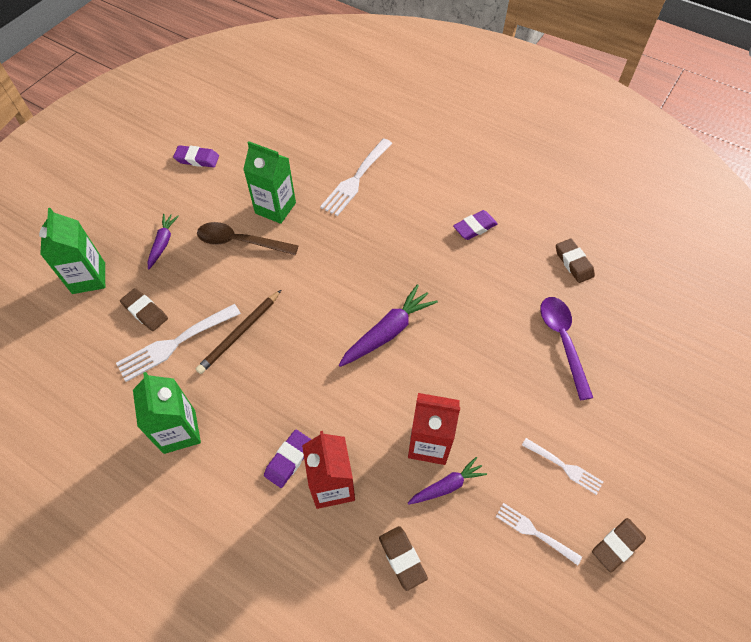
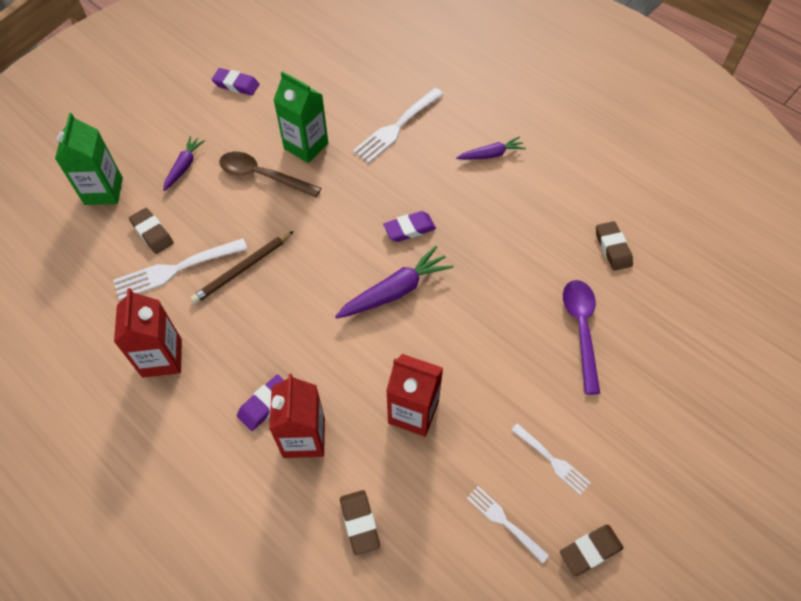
camera: 10 degrees right, 0 degrees up
(179, 431) = (162, 358): green carton -> red carton
(446, 486) = (422, 458): purple carrot -> purple carrot (491, 154)
(474, 227) = (513, 195): purple eraser -> purple eraser (409, 229)

